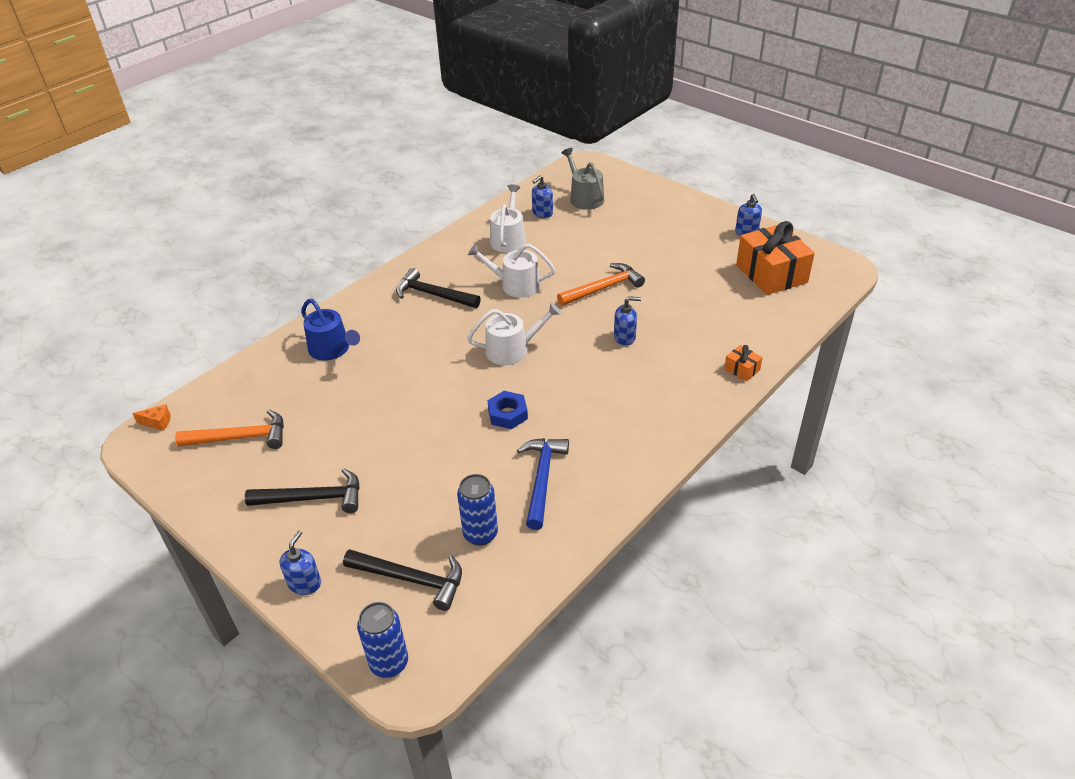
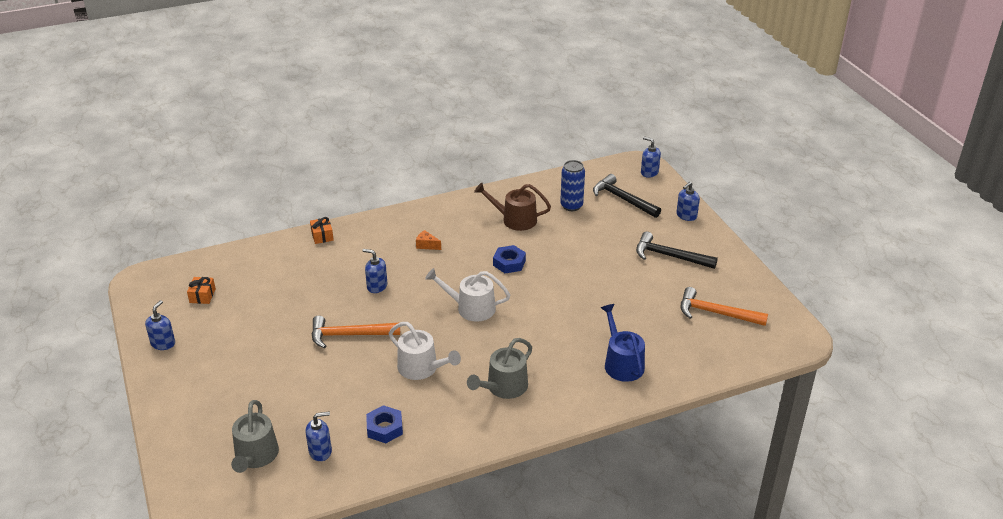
camera: 155 degrees left, 5 degrees down
(157, 422) = (785, 348): orange cheese -> orange cheese (427, 245)
(389, 663) = (649, 172): blue can -> blue soap dispenser
(433, 294) = (503, 387): black hammer -> grey watering can
(508, 239) = (384, 428): white watering can -> blue nut
(542, 479) = (515, 219): blue hammer -> brown watering can
(771, 273) = (202, 296): orange gift -> orange gift, size x0.43

